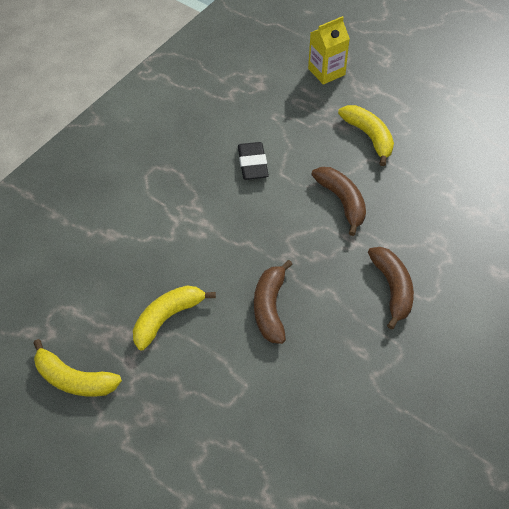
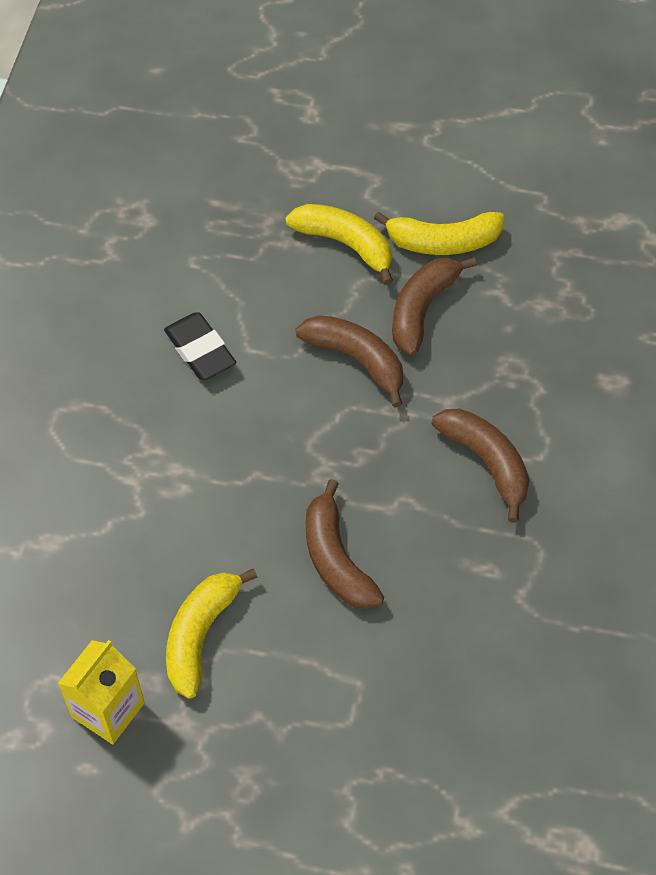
camera: 25 degrees left, 5 degrees up
(74, 380) = (116, 781): yellow banana -> yellow banana (443, 242)
(326, 71) = (233, 161): yellow carton -> yellow carton (108, 710)
(397, 188) = (422, 309): none -> brown banana

